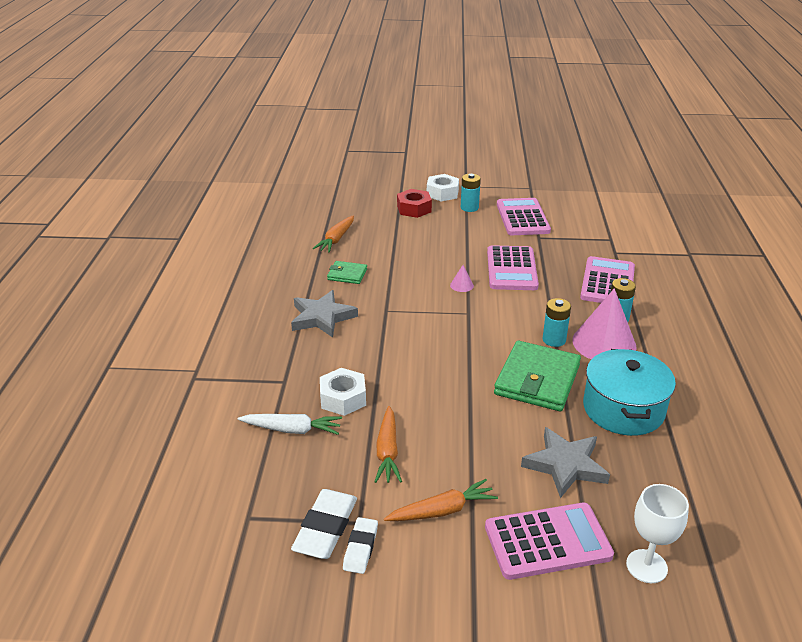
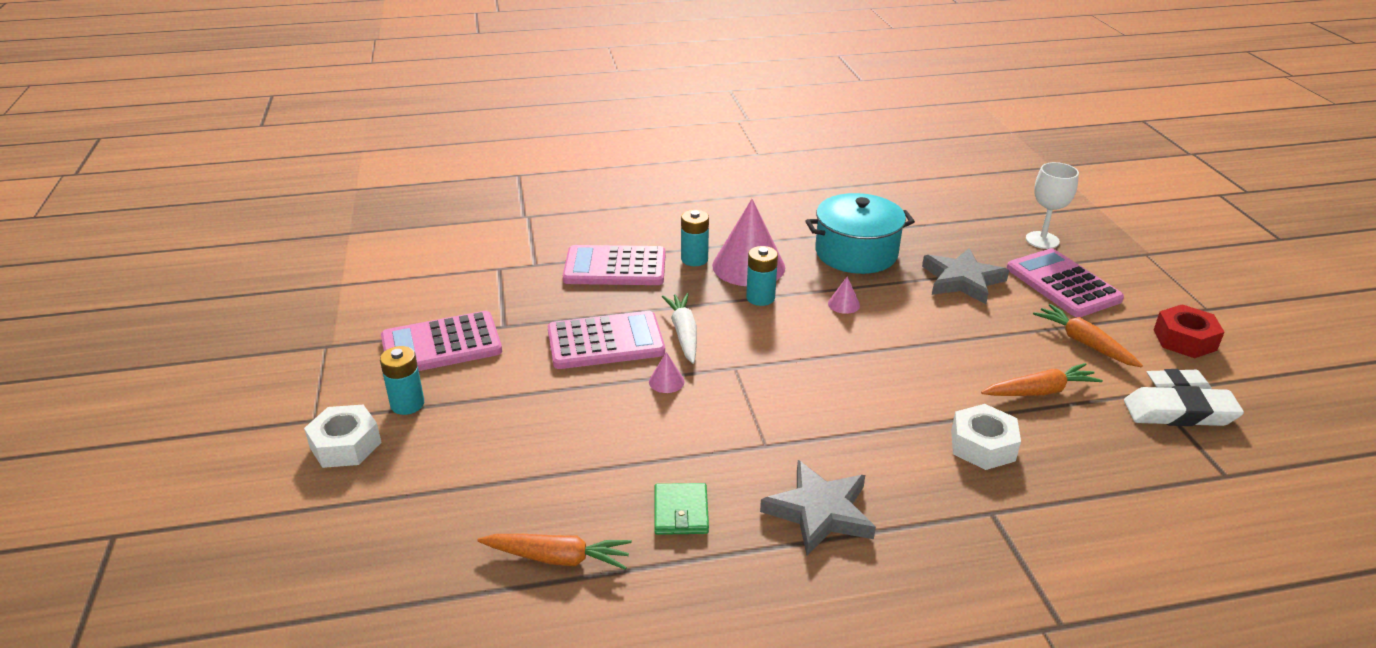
camera: 105 degrees left, 0 degrees up
(292, 430) = (1072, 477): white carrot -> white carrot (684, 333)
(414, 209) = (416, 472): red nut -> red nut (1184, 340)
(537, 380) = (843, 304): green wallet -> pink cone

